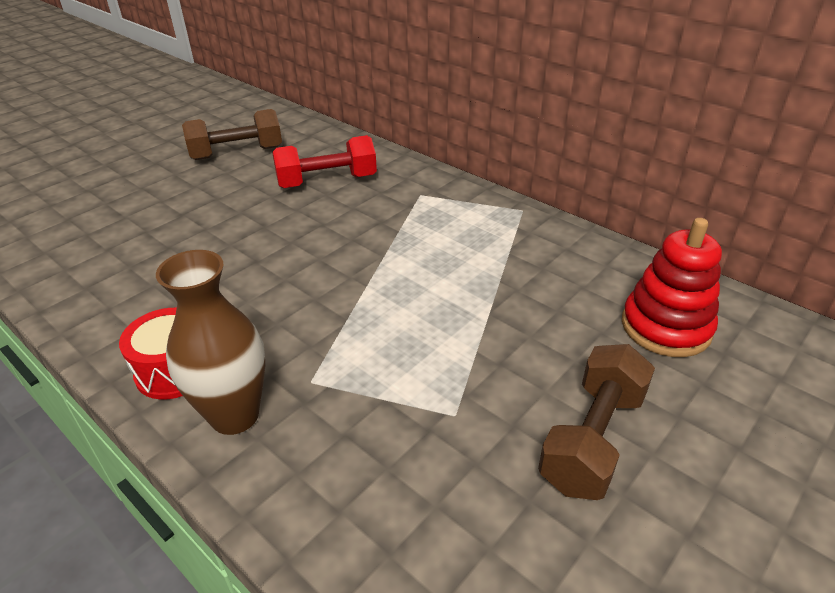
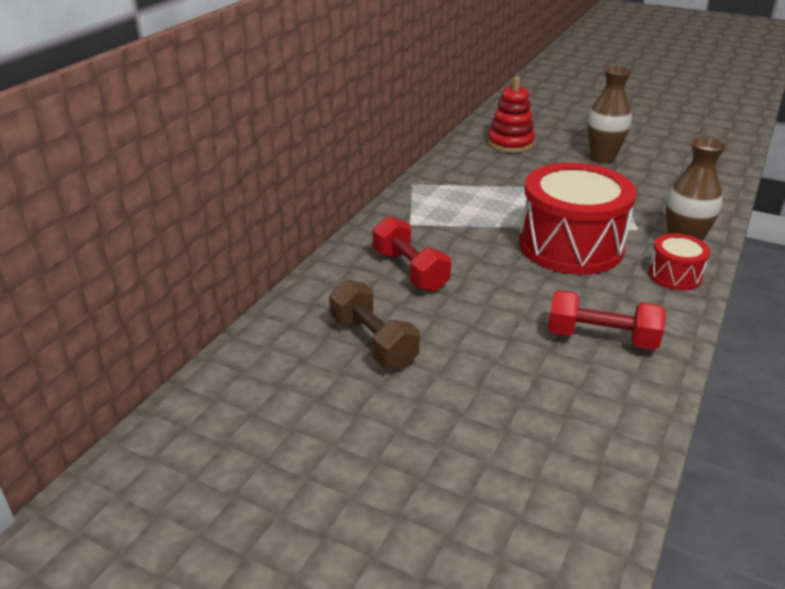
camera: 105 degrees left, 5 degrees down
(128, 265) = (601, 338): none -> red dumbbell
(306, 297) = (570, 246): none -> red drum
(592, 439) = (602, 158): brown dumbbell -> brown vase

